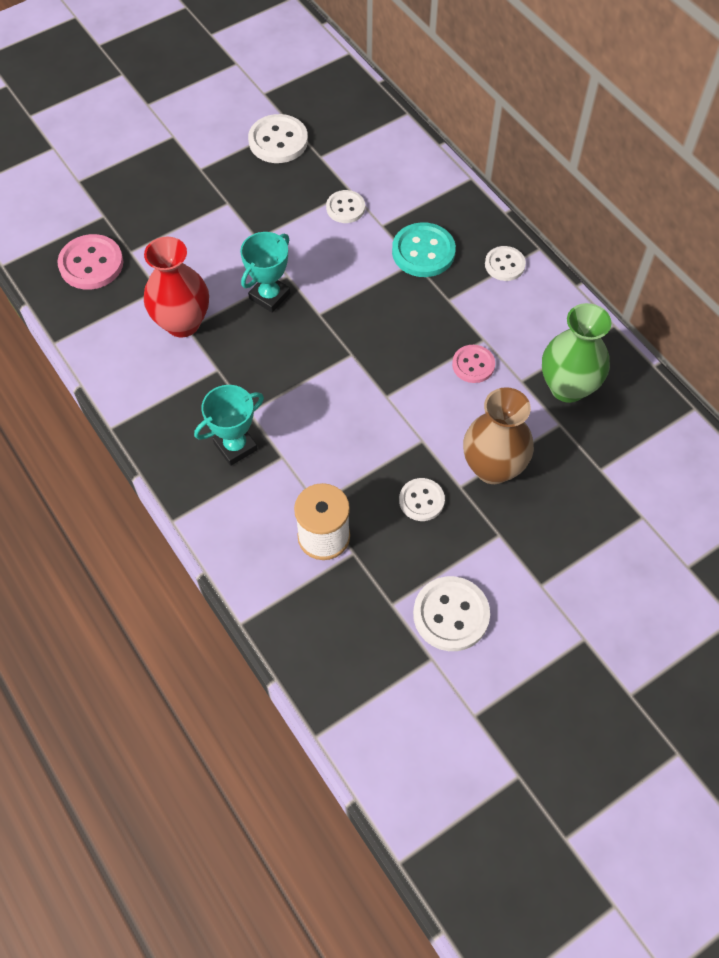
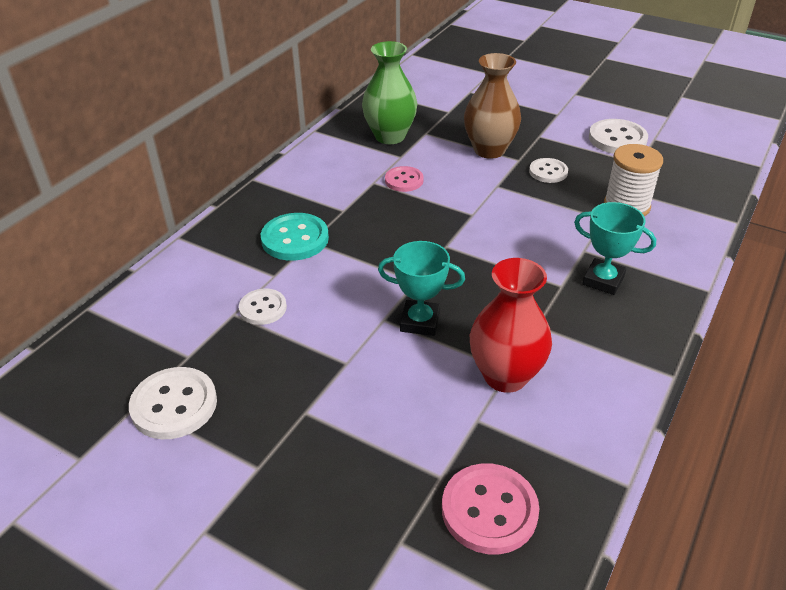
camera: 115 degrees left, 20 degrees down
(504, 265) = (283, 191): white button -> none

